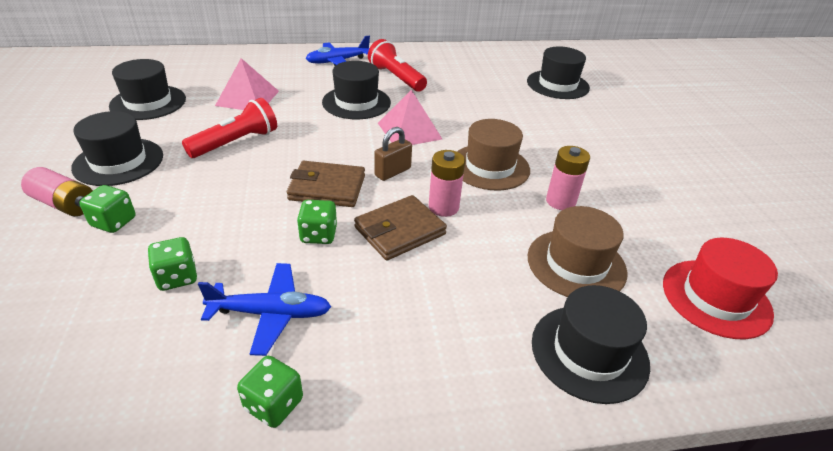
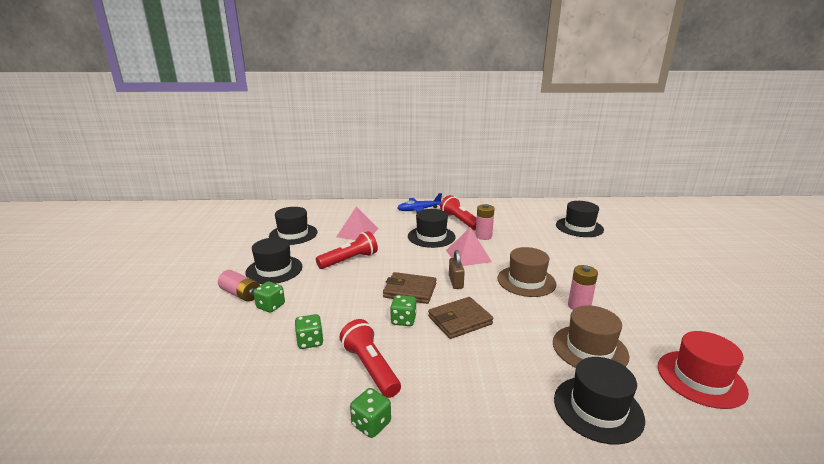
camera: 10 degrees right, 15 degrees down
(271, 313) = (370, 368): blue plane -> red flashlight
(393, 172) = (456, 282): brown padlock -> brown padlock turned 60 degrees counterclockwise
(443, 207) = (491, 306): pink battery -> pink battery (483, 236)

